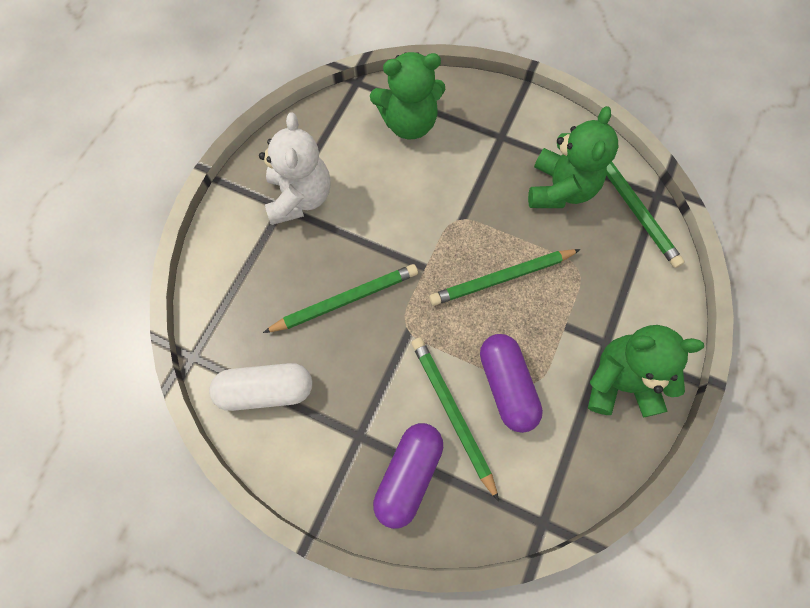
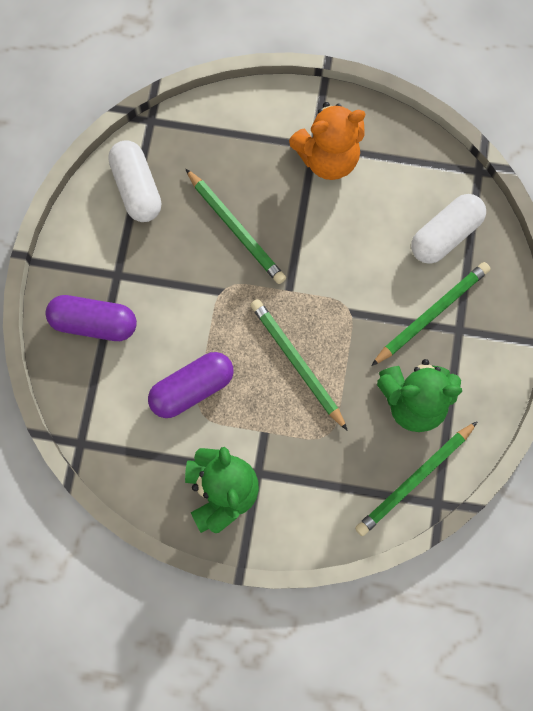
camera: 75 degrees right, 5 degrees up
(300, 198) = (328, 158): white teddy bear -> orange teddy bear
(409, 123) = (445, 235): green teddy bear -> white capsule
(452, 413) = (155, 347): green pencil -> green pencil (431, 313)

